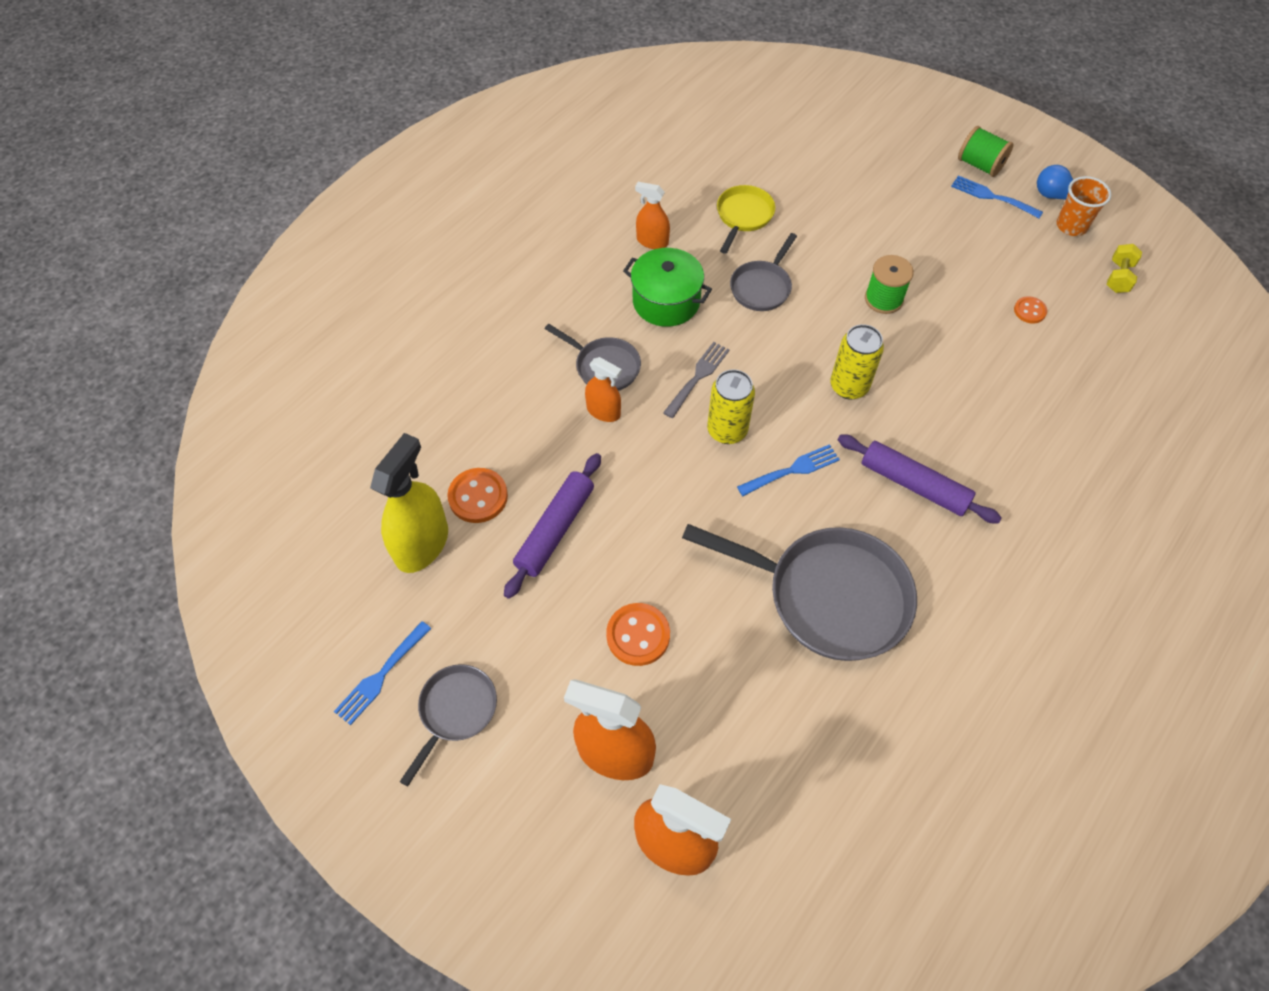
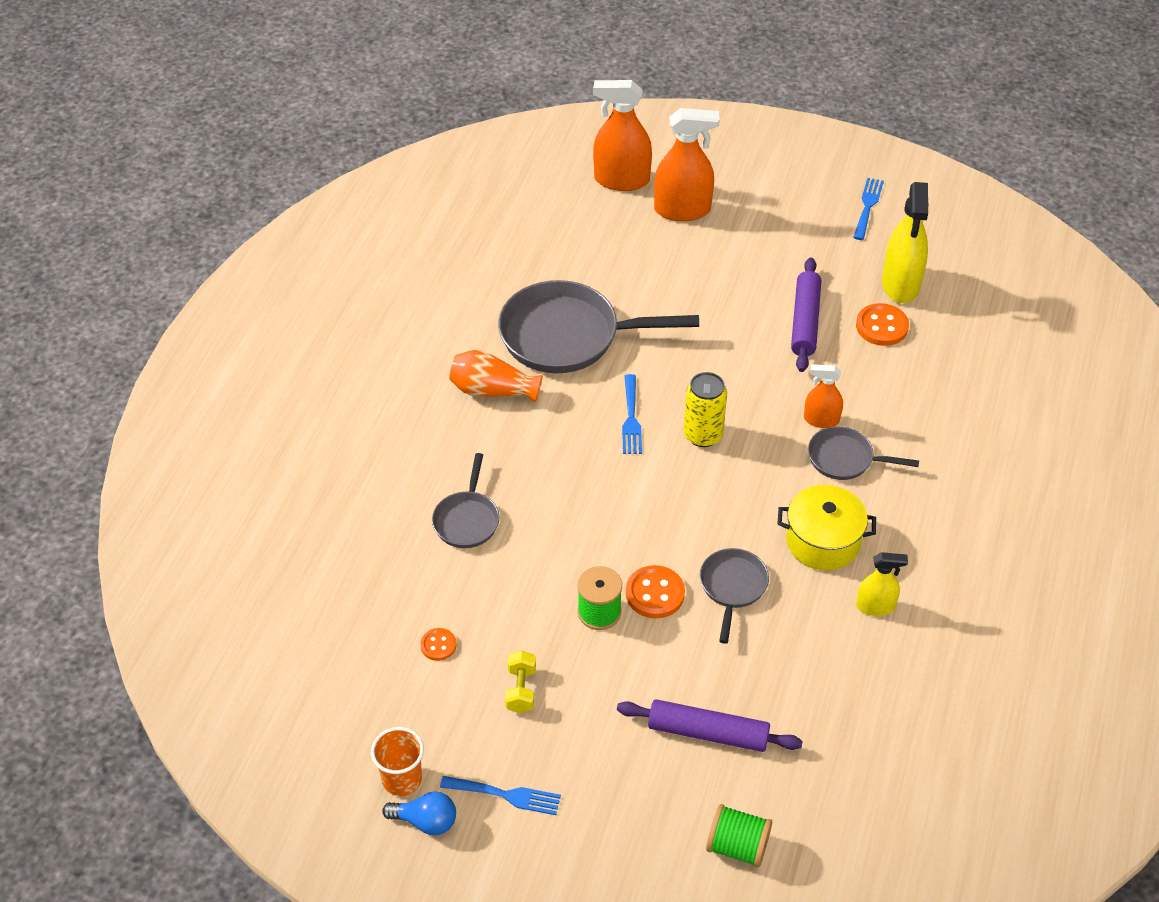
camera: 160 degrees right, 10 degrees down
(455, 711) = (803, 202): grey pan -> grey pan (467, 520)
(638, 635) = (702, 274): orange button -> orange button (655, 593)
(652, 241) = (875, 606): orange spray bottle -> yellow spray bottle
(666, 301) = (823, 541): green pot -> yellow pot
(698, 377) = (752, 475): grey fork -> none
(743, 216) = (792, 671): yellow pan -> none
(792, 470) = (631, 419): blue fork -> blue fork turned 45 degrees counterclockwise
(849, 386) = (605, 507): yellow can -> none
(914, 485) = (520, 436): purple rolling pin -> purple rolling pin (708, 733)
(932, 550) = (492, 390): none -> orange vase
(980, 165) = (530, 844): green spool -> green spool (737, 846)
(1118, 277) = (341, 721): yellow dumbbell -> yellow dumbbell (521, 690)

